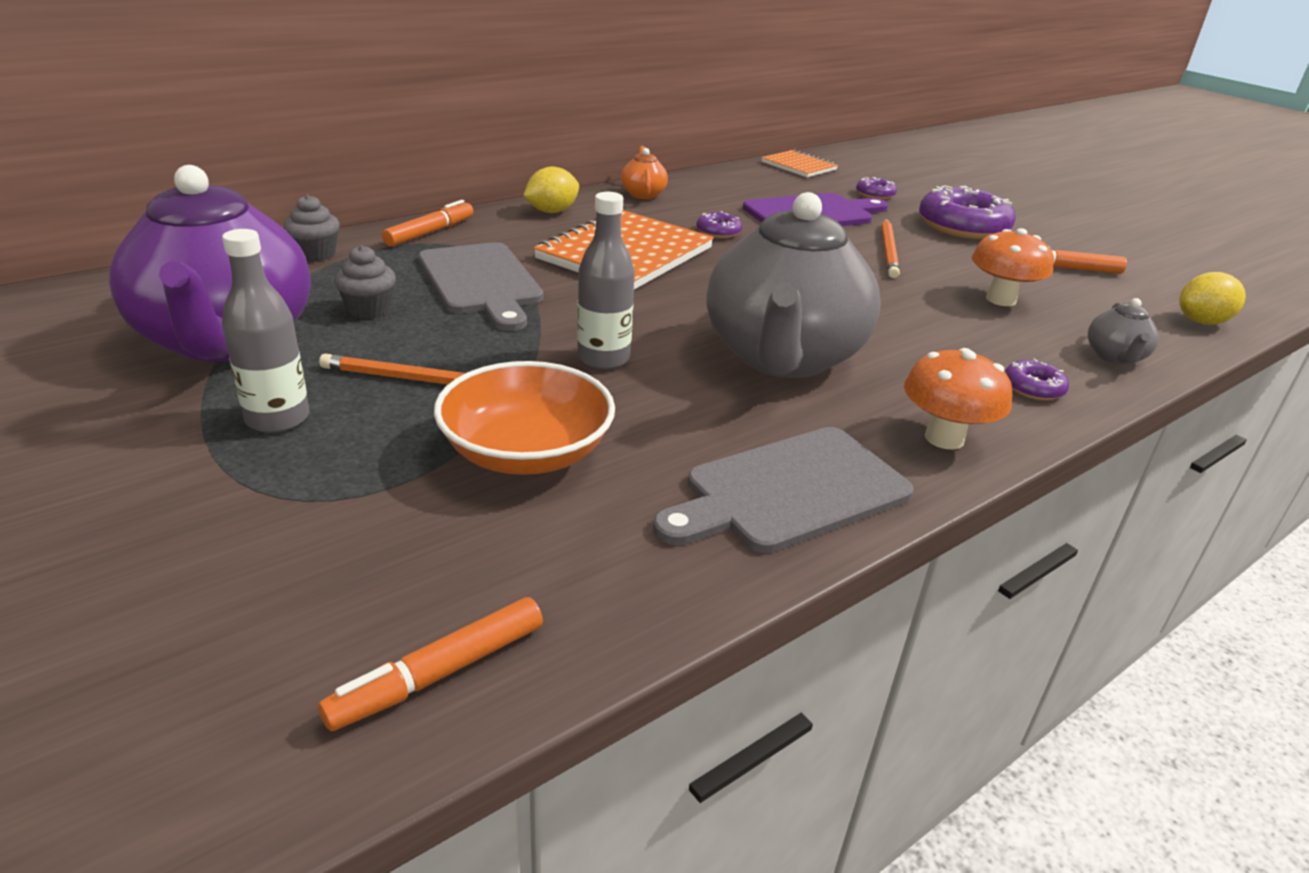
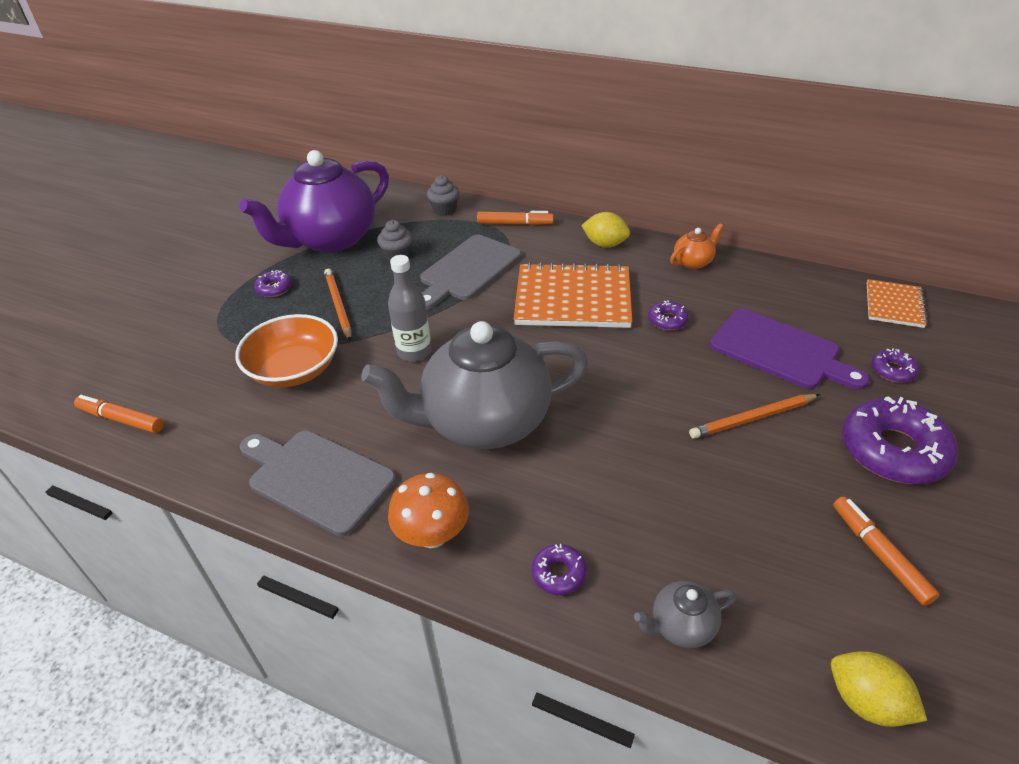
camera: 65 degrees right, 10 degrees up
(277, 419) = (274, 288): grey bottle -> purple donut
(1001, 299) = (727, 517): orange mushroom -> none

